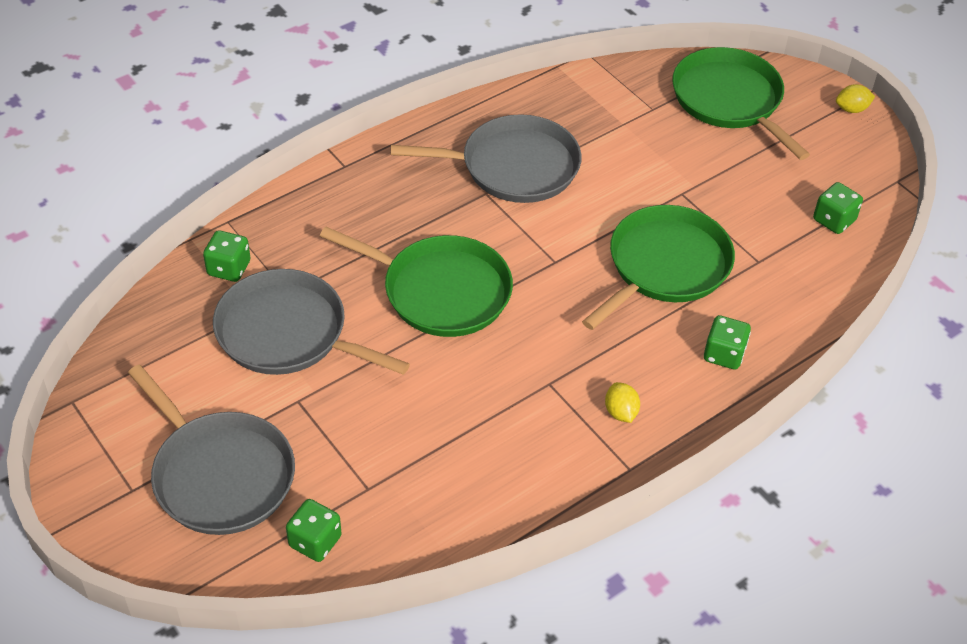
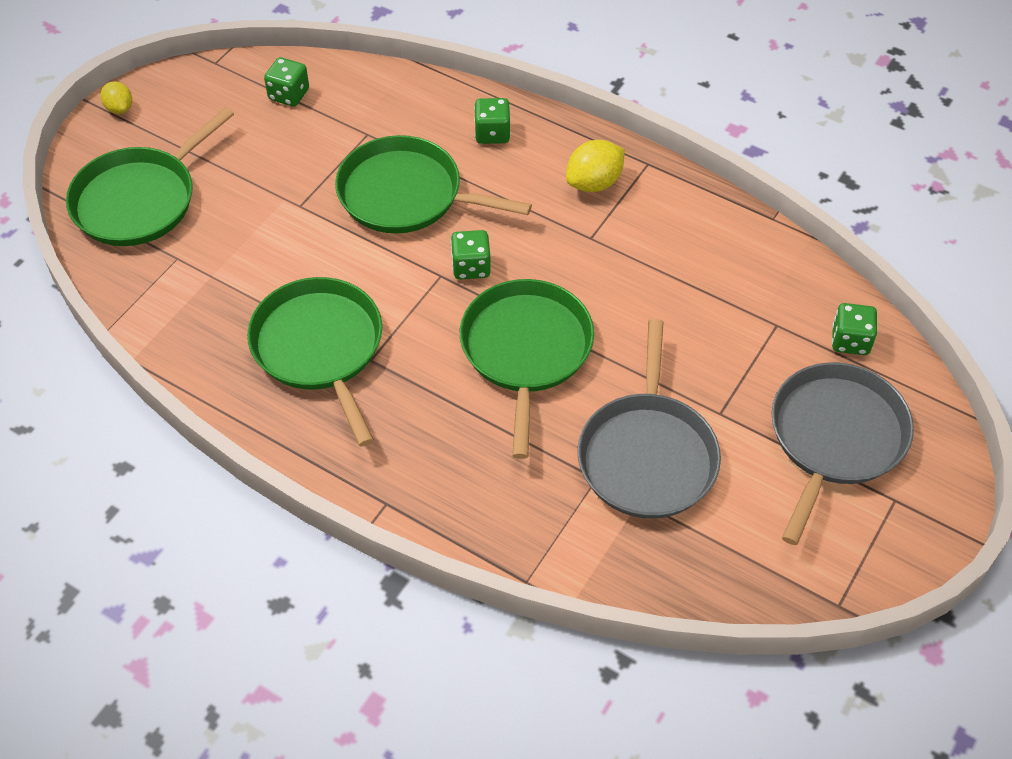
camera: 110 degrees left, 5 degrees up
(229, 268) = (593, 547): green dice -> green dice (471, 267)
(513, 167) = (320, 348): grey pan -> green pan
(620, 412) = (594, 183): yellow lemon -> yellow lemon, size x1.60

